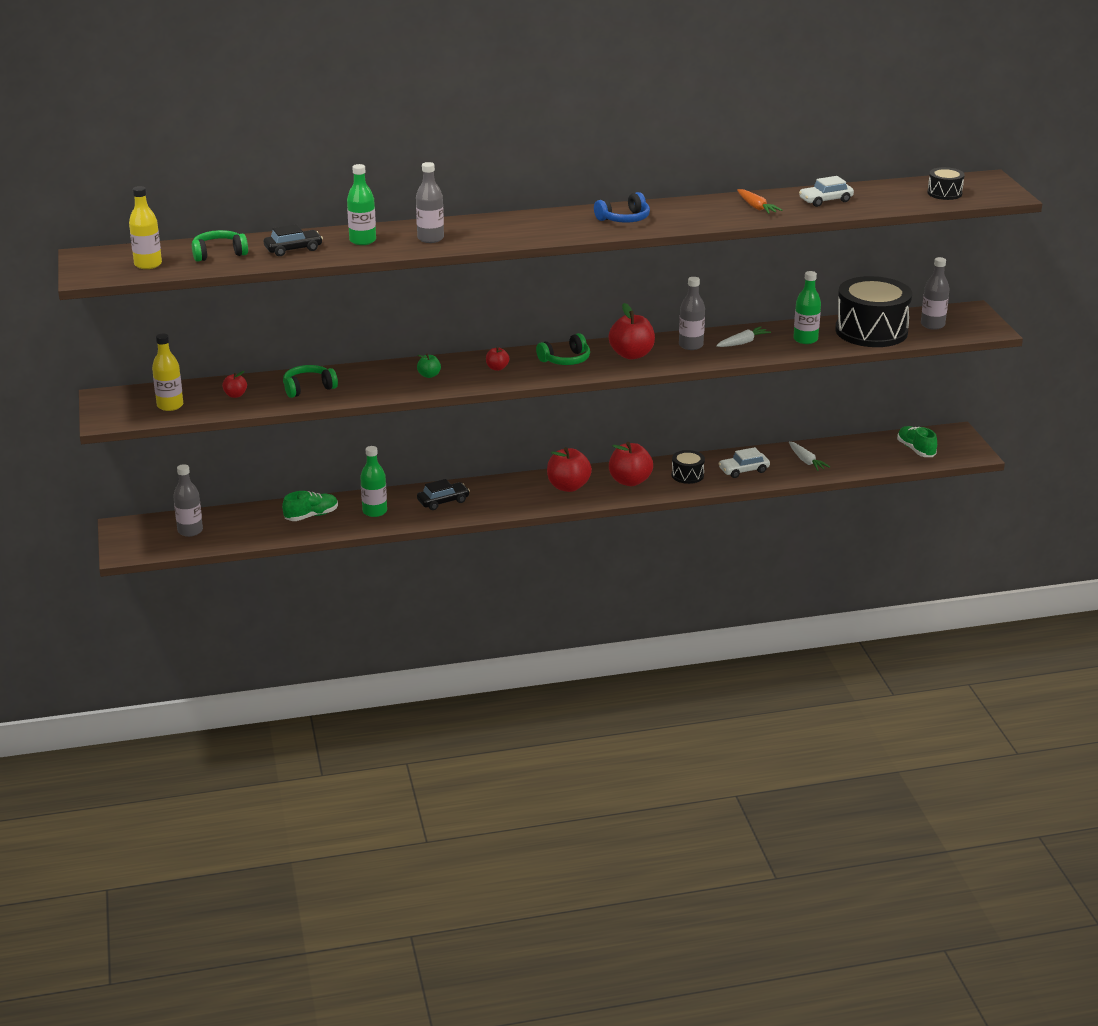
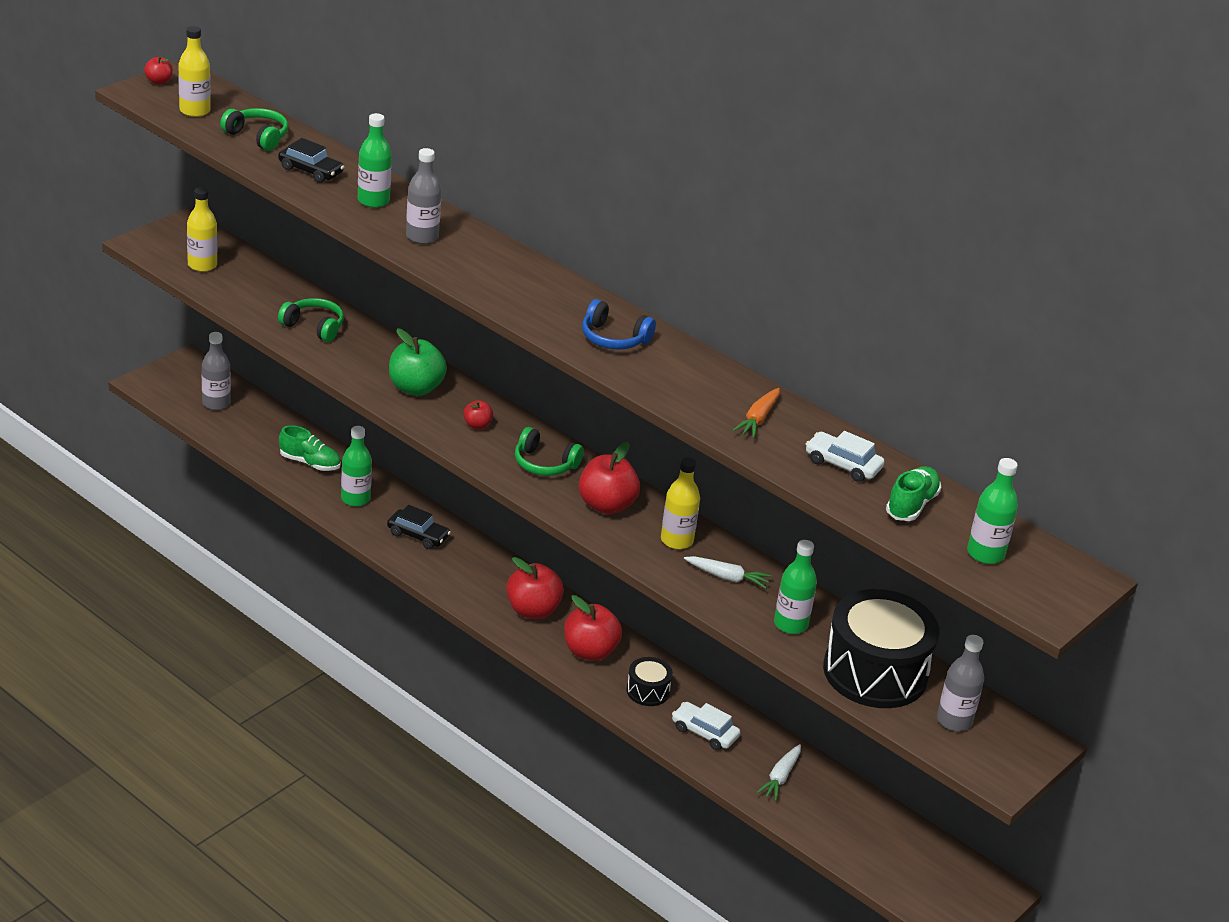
camera: 50 degrees right, 5 degrees up
(235, 395) = (258, 292): red apple -> red apple (159, 81)
(429, 375) = (415, 388): green apple -> green apple, size x1.98
(691, 345) = (677, 540): grey bottle -> yellow bottle
(916, 450) = (911, 867): green shoe -> green shoe (911, 505)
(944, 193) = (985, 553): black drum -> green bottle

